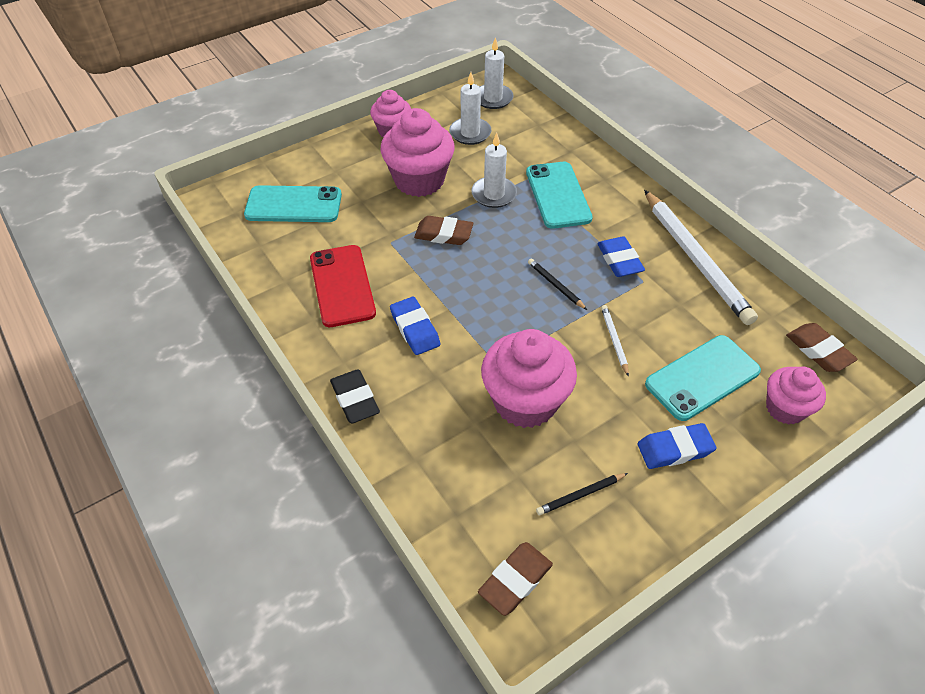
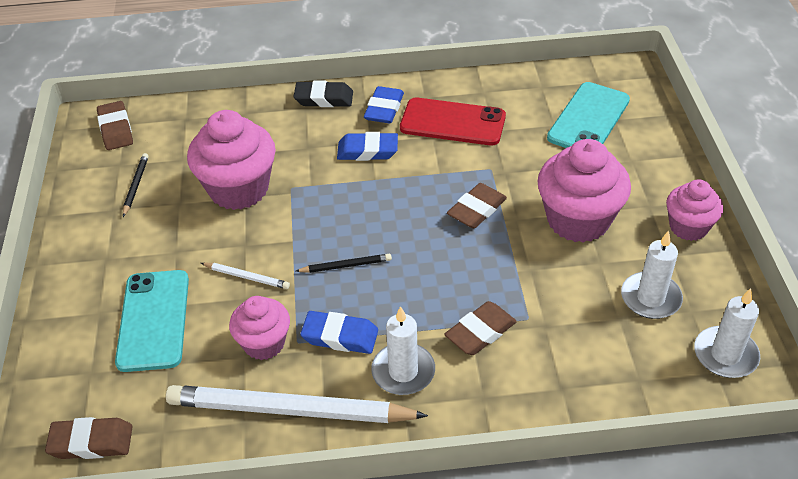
camera: 120 degrees right, 5 degrees down
(494, 194) = (517, 274): white candle -> white candle (403, 371)
(557, 195) = (480, 332): turquoise phone -> brown eraser
(674, 449) = (113, 260): blue eraser -> blue eraser (384, 109)
(785, 408) = (69, 364): pink cupcake -> pink cupcake (264, 343)

